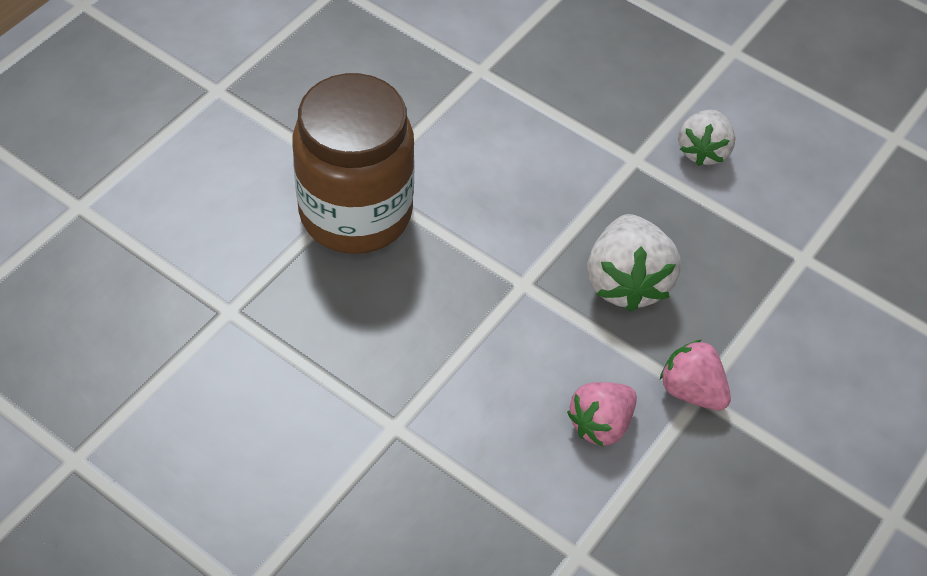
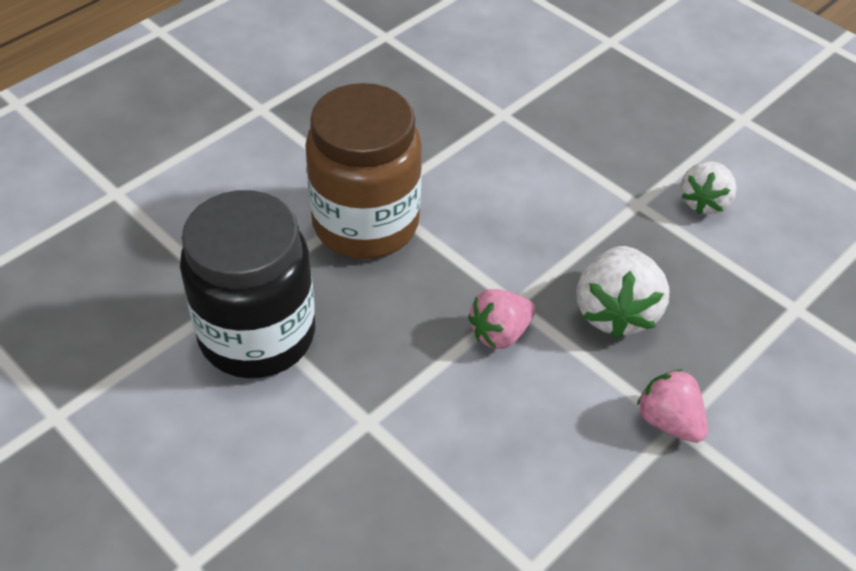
camera: 10 degrees right, 5 degrees down
(265, 349) = (257, 335): none -> black jar
(600, 424) = (572, 443): pink strawberry -> pink strawberry (500, 333)

